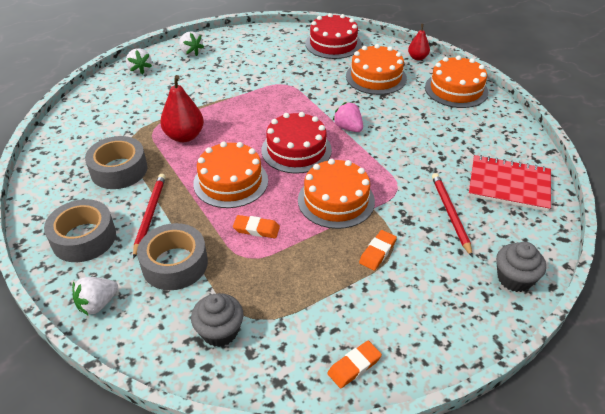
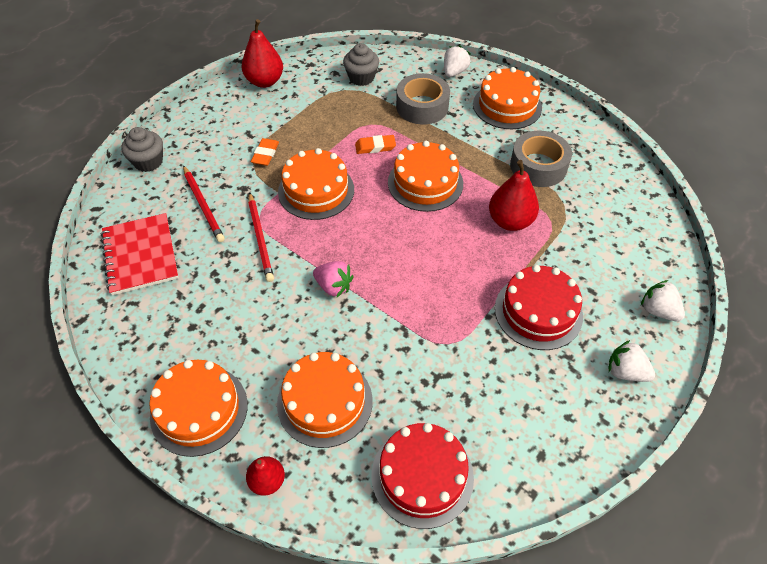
camera: 160 degrees right, 10 degrees up
(84, 238) = (507, 106): grey tape -> orange cake
(150, 215) = (473, 135): red pencil -> red pencil (260, 238)
(296, 150) = (380, 237): red cake -> red cake (538, 312)
(354, 366) = (265, 81): orange eraser -> red pear
(509, 185) = (140, 255): red notebook -> red notebook turned 75 degrees clockwise

